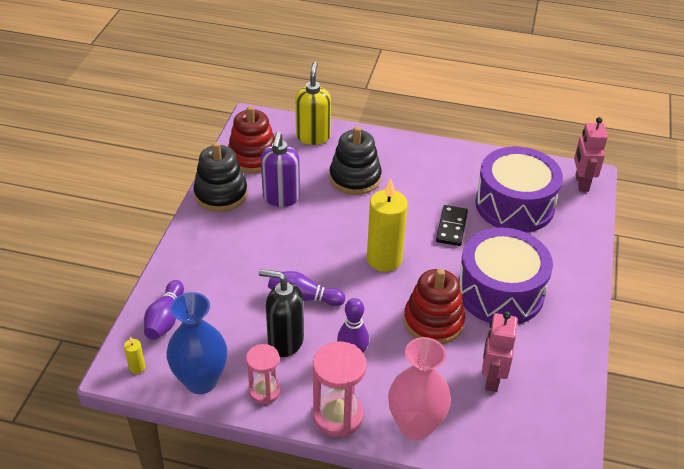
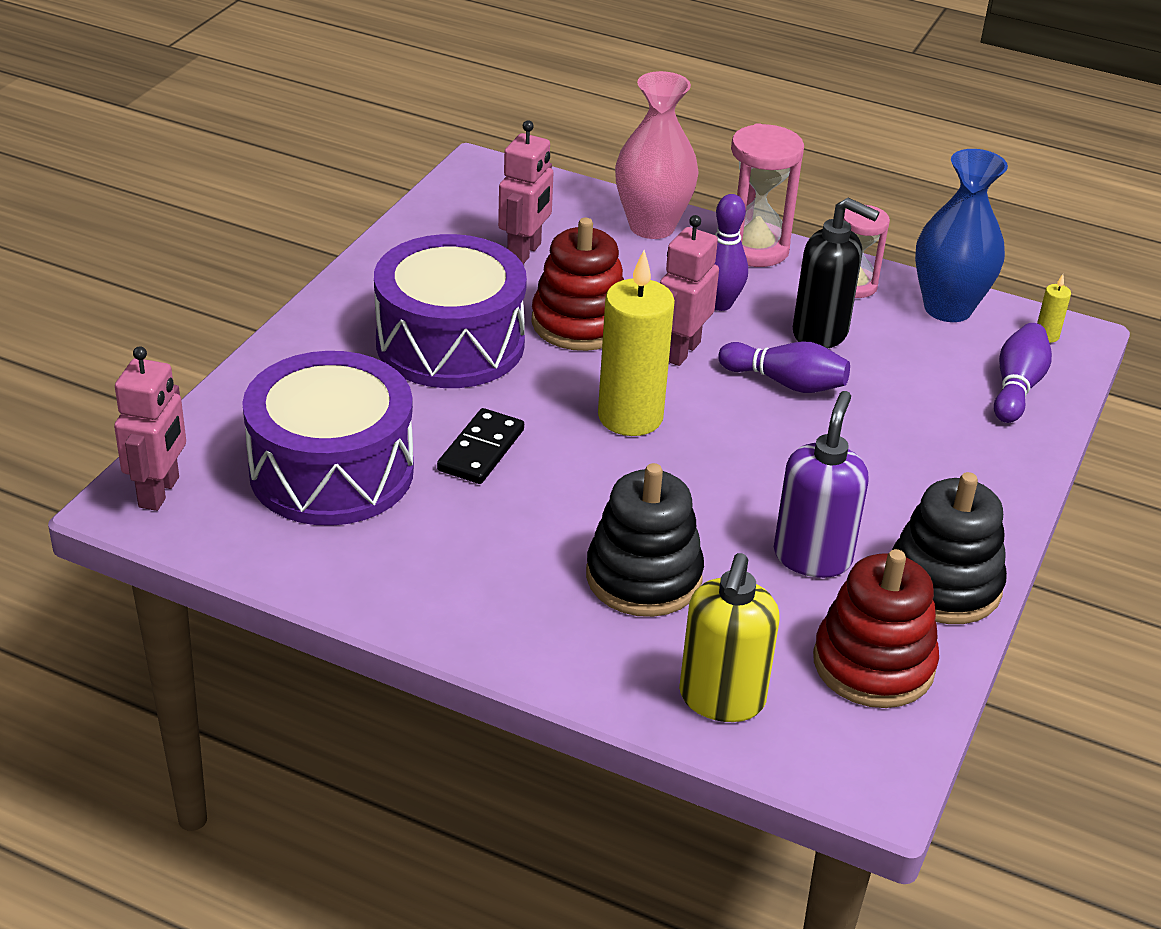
camera: 170 degrees left, 5 degrees down
(368, 310) = (681, 351): none -> pink robot

